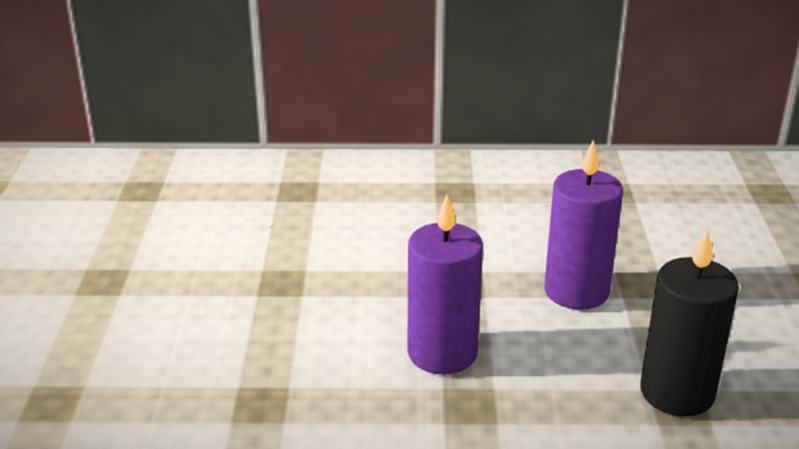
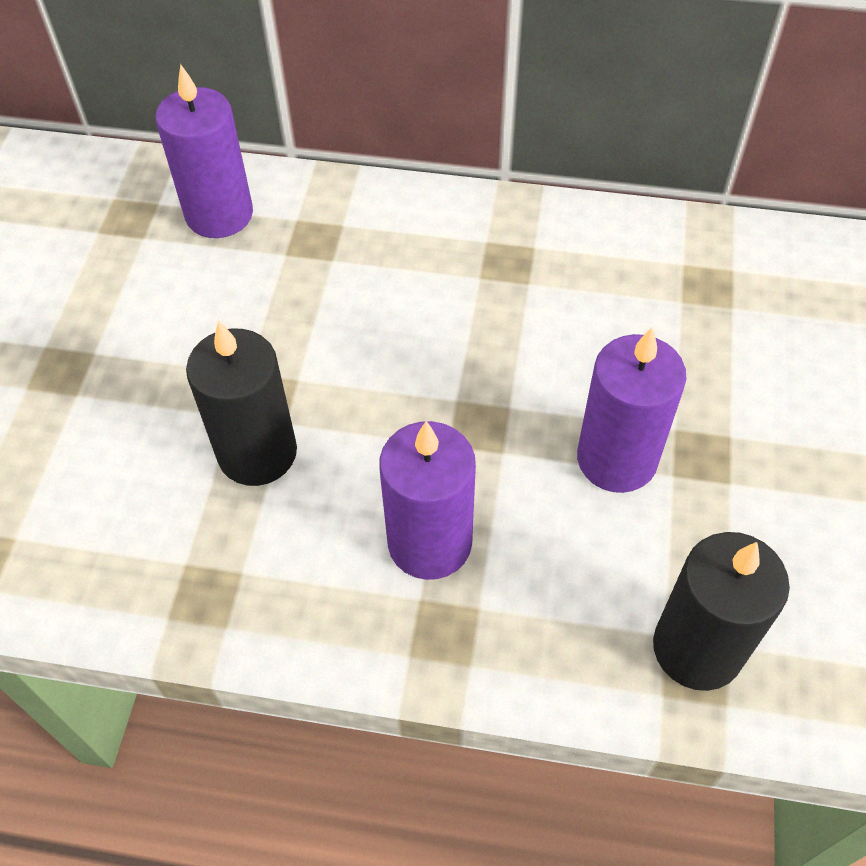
camera: 10 degrees right, 25 degrees up
(217, 182) = (219, 214): none -> purple candle
(284, 314) = (257, 453): none -> black candle

